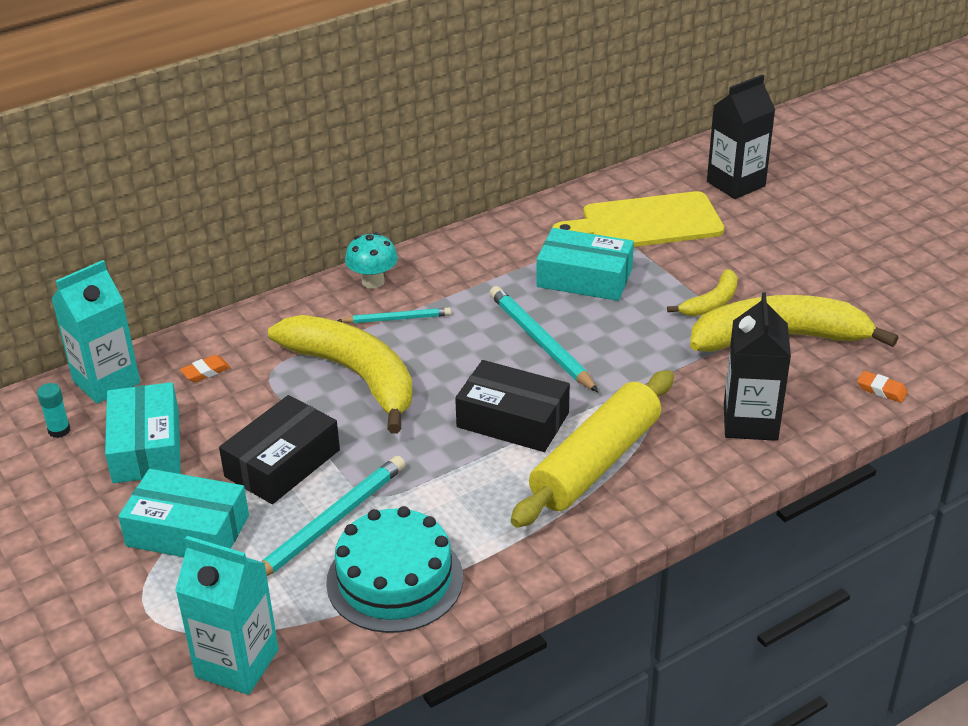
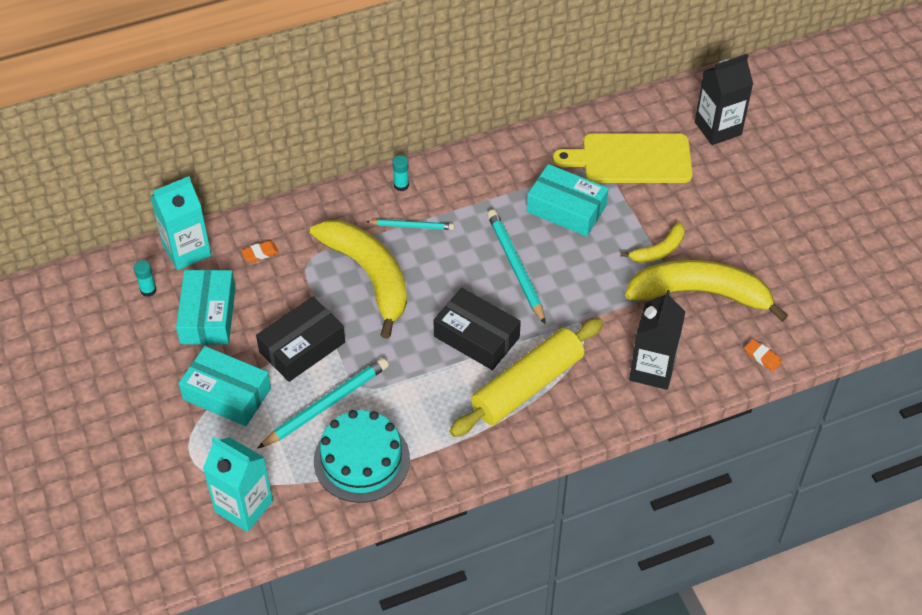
camera: 10 degrees right, 15 degrees up
(373, 281) = (401, 185): turquoise mushroom -> turquoise glue stick

